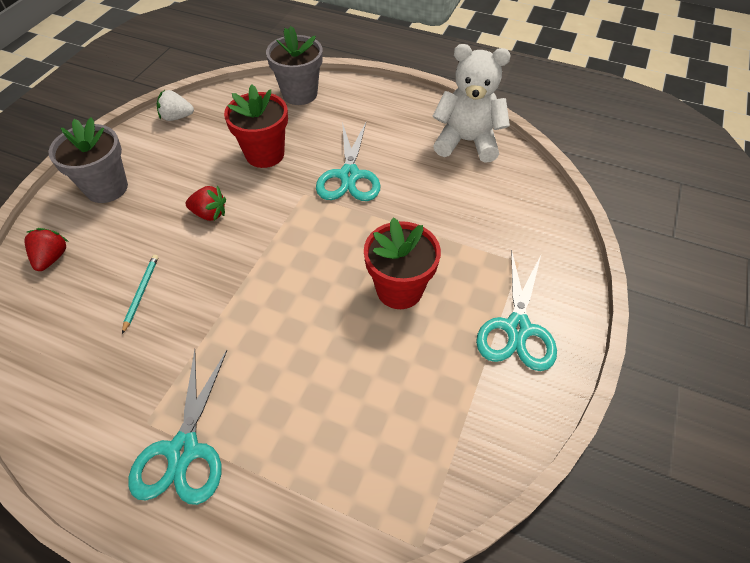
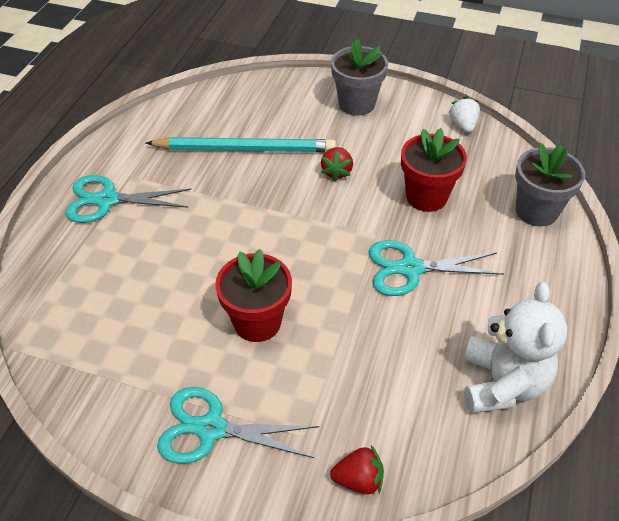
camera: 85 degrees right, 5 degrees down
(52, 258) = (276, 94): red strawberry -> red strawberry (359, 480)
(141, 293) = (245, 149): turquoise pencil -> turquoise pencil, size x2.44

